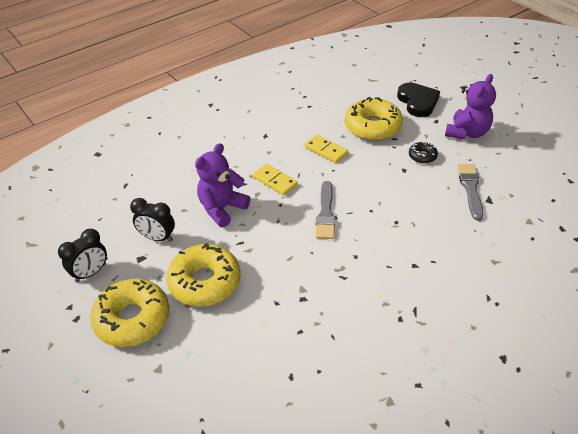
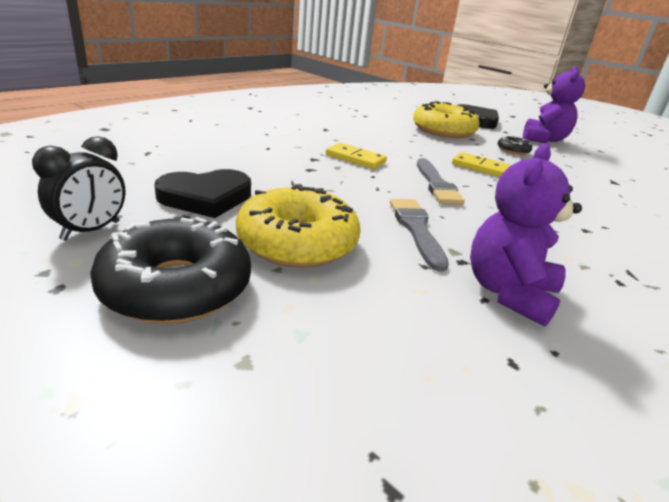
camera: 15 degrees left, 15 degrees down
(132, 319) = (176, 287): yellow donut -> black donut
(157, 238) = (206, 197): black clock -> black heart
(222, 208) = (295, 176): purple teddy bear -> purple teddy bear (509, 293)
(326, 150) = (403, 142): yellow domino -> yellow domino (481, 168)
(470, 189) = (586, 173): grey brush -> grey brush (416, 230)

